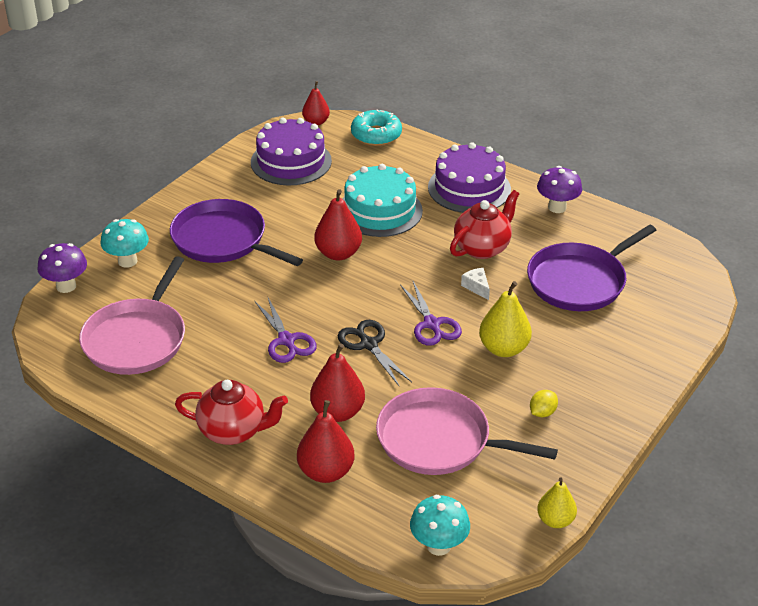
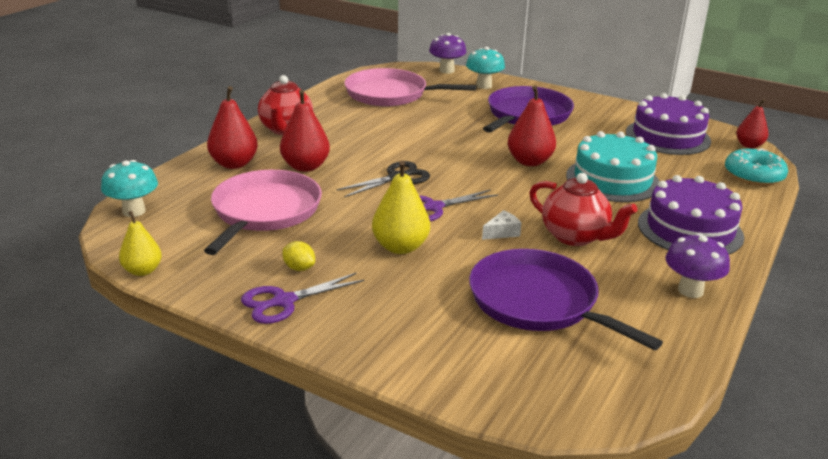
camera: 85 degrees right, 10 degrees down
(286, 340) = (397, 144): purple scissors -> purple scissors (284, 302)

